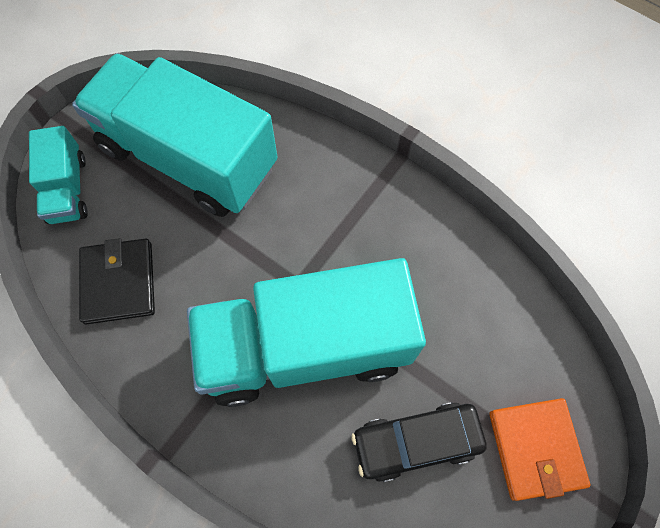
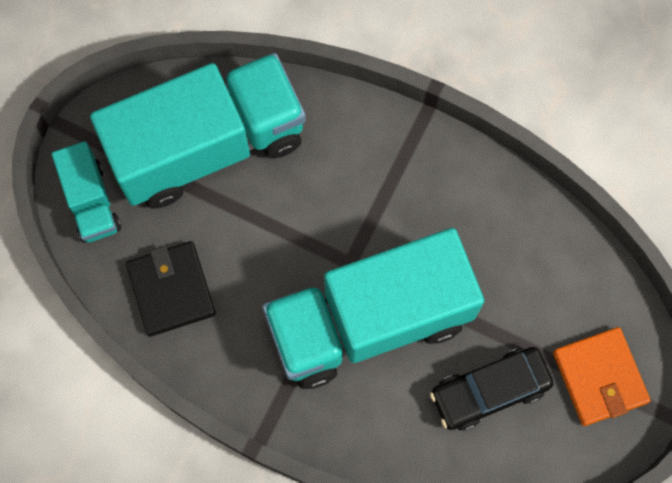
camera: 10 degrees left, 5 degrees up
(188, 157) = (208, 146): turquoise truck -> turquoise truck turned 135 degrees clockwise

